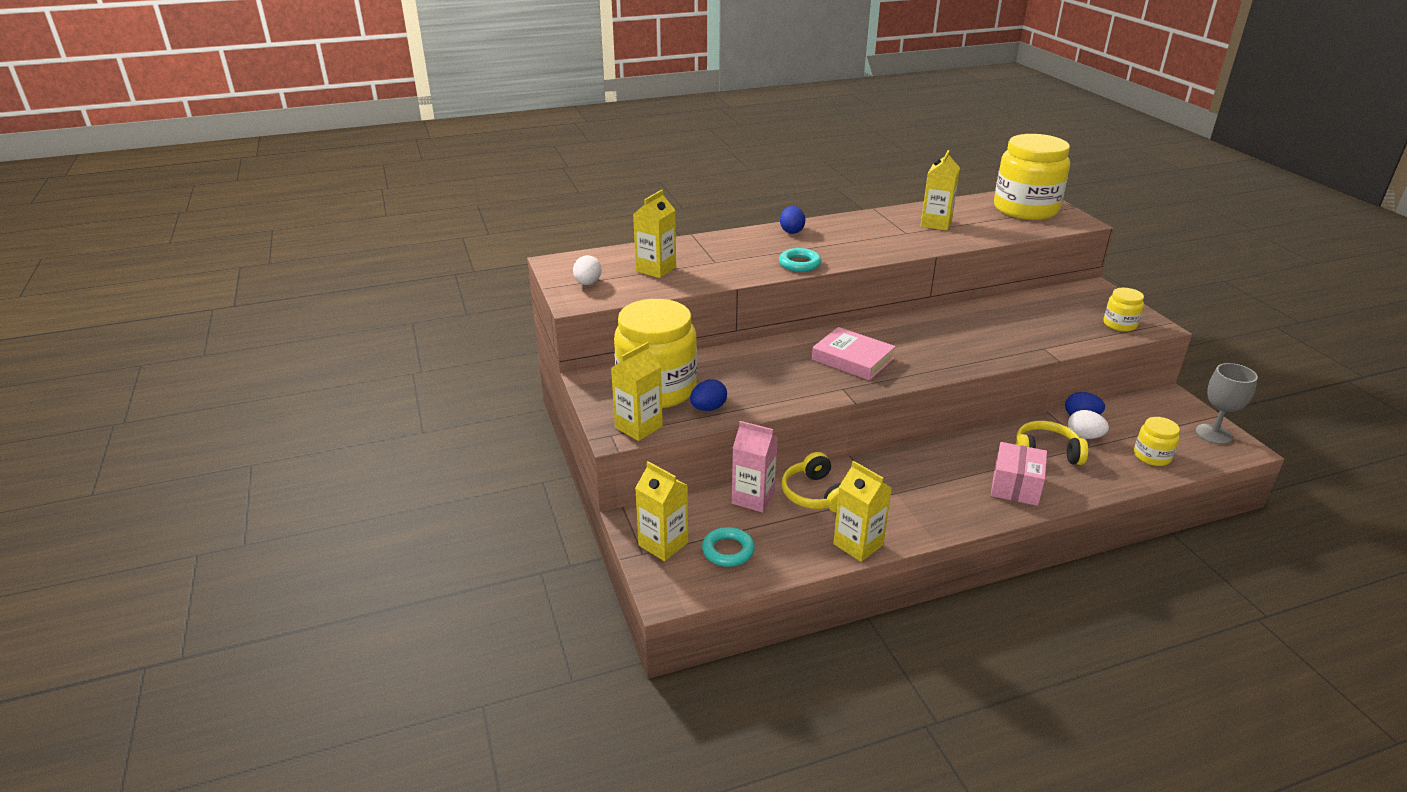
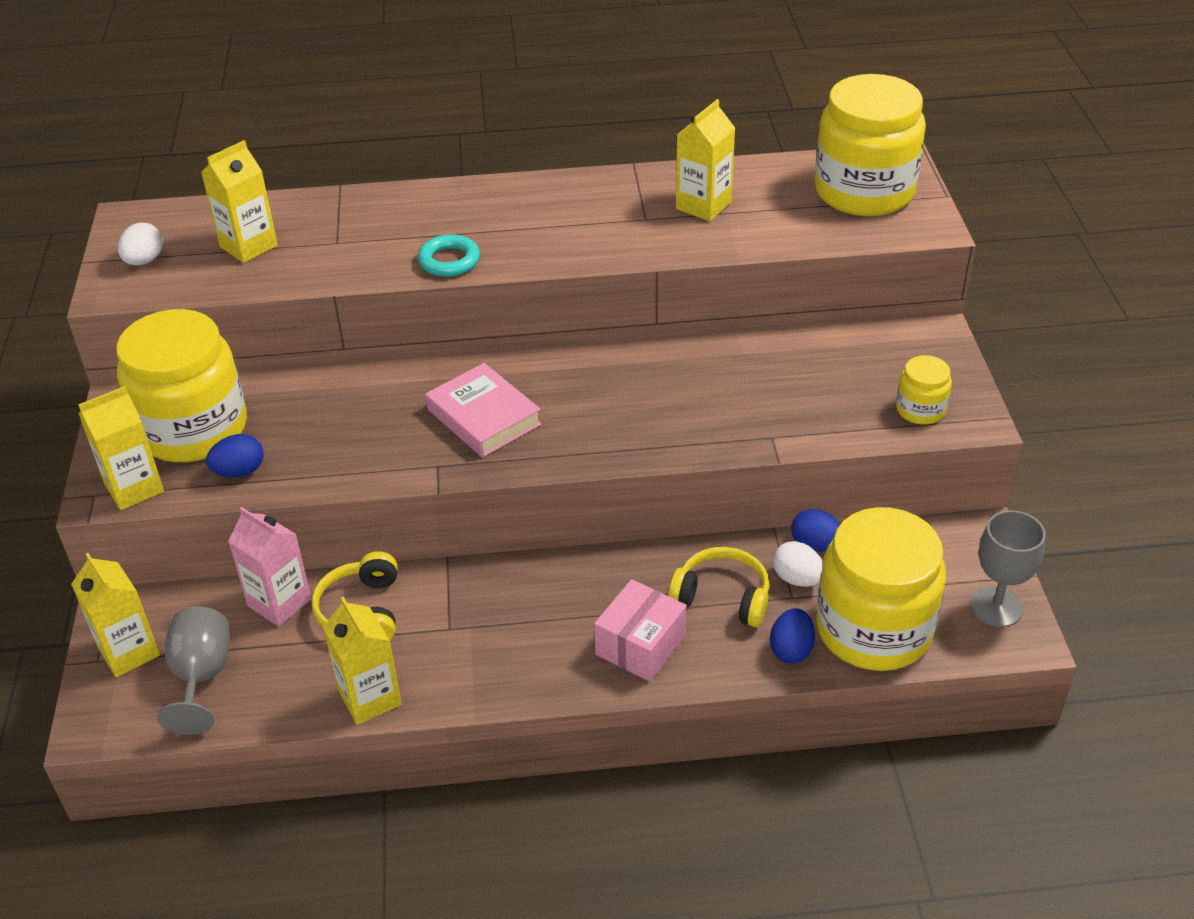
camera: 15 degrees right, 10 degrees up
(728, 550) = (201, 676): turquoise ring -> grey goblet
(791, 231) = (482, 196): blue egg -> blue egg (791, 650)
(1152, 456) = (873, 629): yellow jar -> yellow jar, size x2.19

